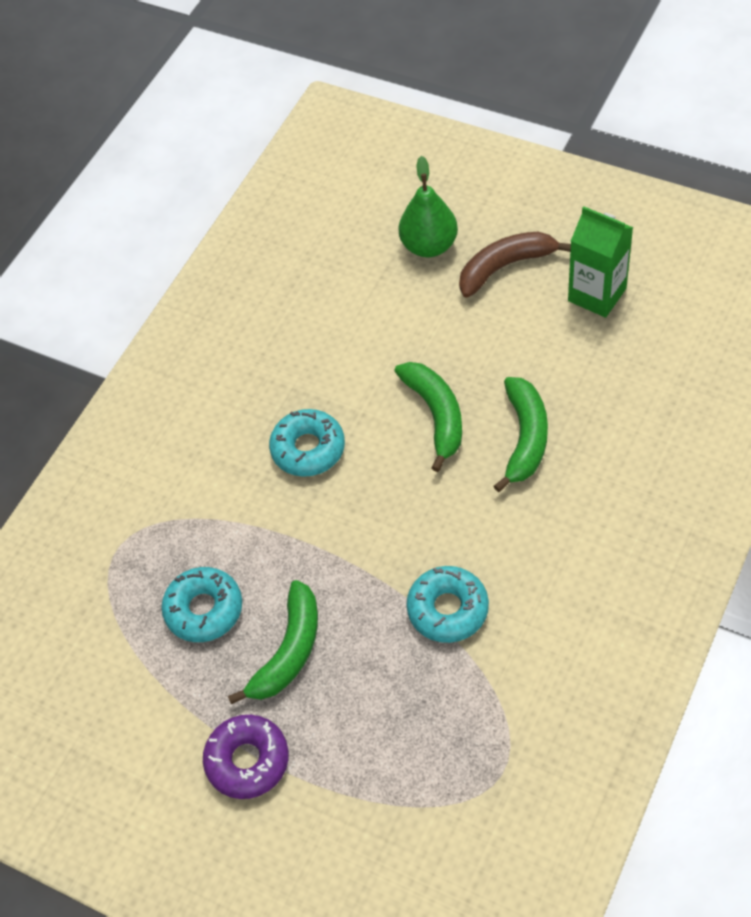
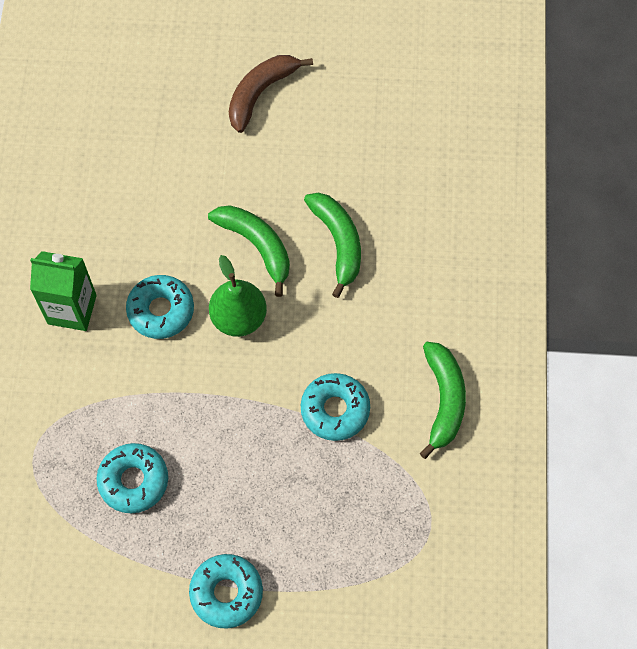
camera: 30 degrees left, 10 degrees up
(247, 760) = (226, 593): purple donut -> turquoise donut
(288, 651) = (220, 491): green banana -> green banana (443, 401)
(429, 246) = (187, 92): green pear -> green pear (239, 318)
(597, 294) = (347, 97): green carton -> green carton (72, 309)

